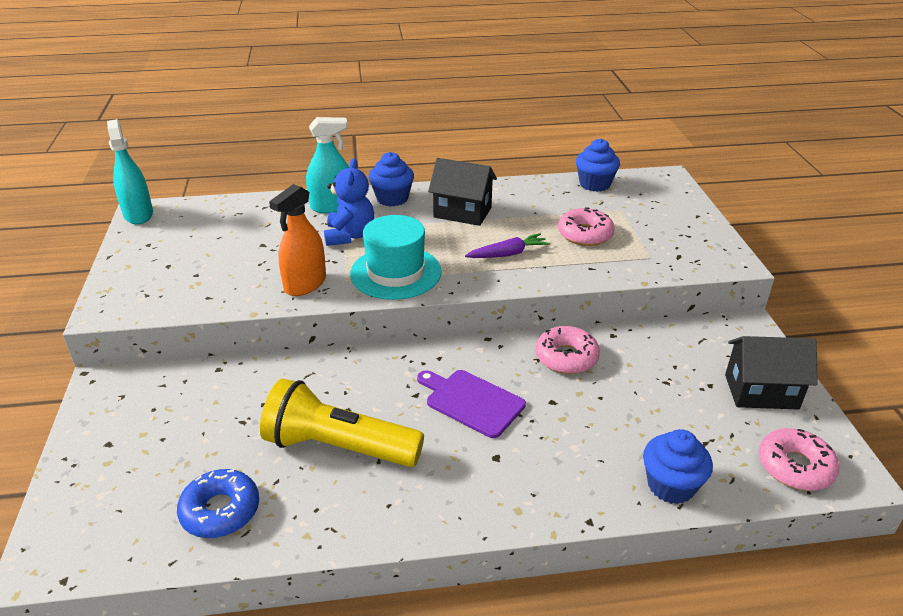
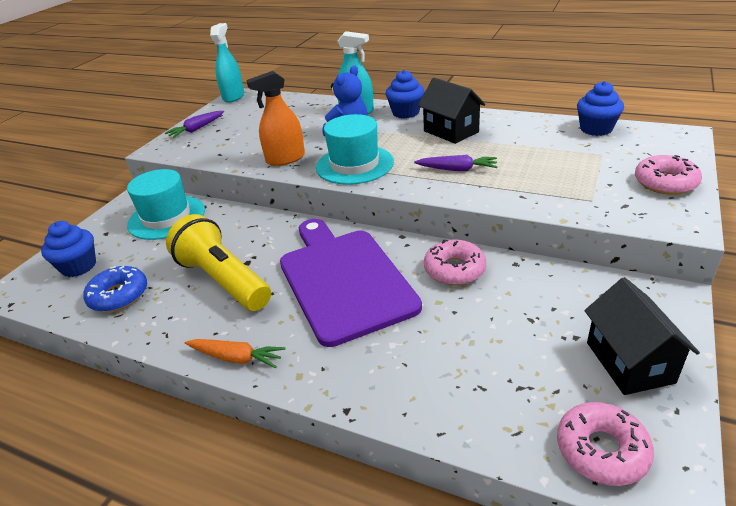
camera: 35 degrees right, 0 degrees up
(134, 270) = (197, 129): none -> purple carrot
(180, 397) = (166, 217): none -> turquoise hat
(438, 520) = (236, 358): none -> orange carrot
(472, 401) = (344, 279): purple cutting board -> purple cutting board, size x1.87
(585, 234) = (544, 168): pink donut -> pink donut (665, 182)
(671, 485) = (448, 411): blue cupcake -> blue cupcake (79, 266)
(761, 391) = (629, 362): black house -> black house turned 45 degrees clockwise

